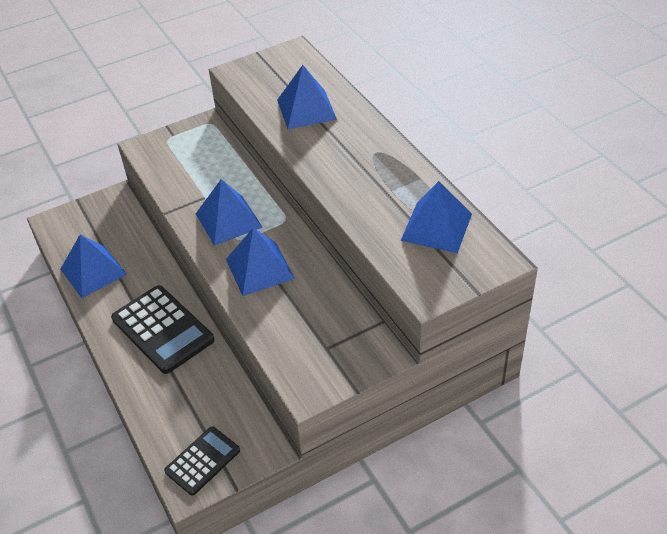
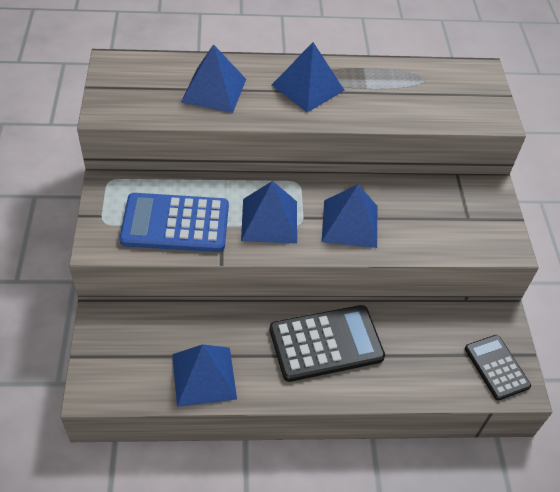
camera: 70 degrees left, 5 degrees up
(190, 173) = (175, 223): none -> blue calculator
(436, 227) = (427, 83): blue pyramid -> blue pyramid (307, 87)

